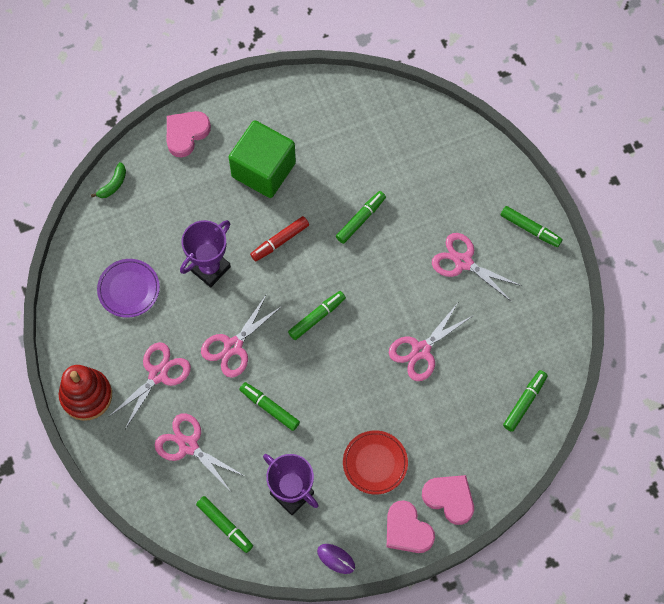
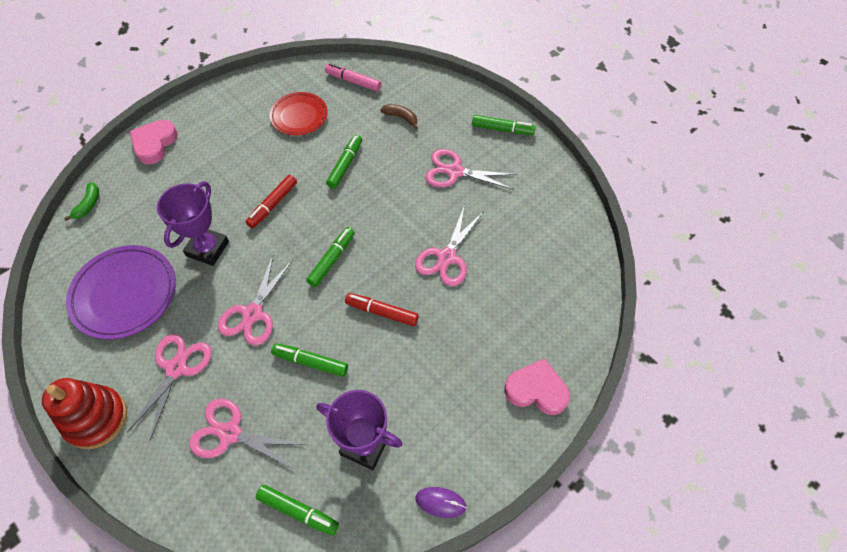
camera: 20 degrees left, 10 degrees down
(129, 289) = (124, 294): purple plate -> purple plate, size x1.54
(263, 170) = (238, 151): green cube -> none
(344, 383) = (382, 312): none -> red marker
(375, 463) = (443, 380): red plate -> red plate (299, 116)
(400, 120) = (353, 81): none -> pink marker
(407, 530) = (506, 440): pink heart -> none
(434, 181) = (401, 117): none -> brown banana
(524, 402) = (567, 271): green marker -> none

